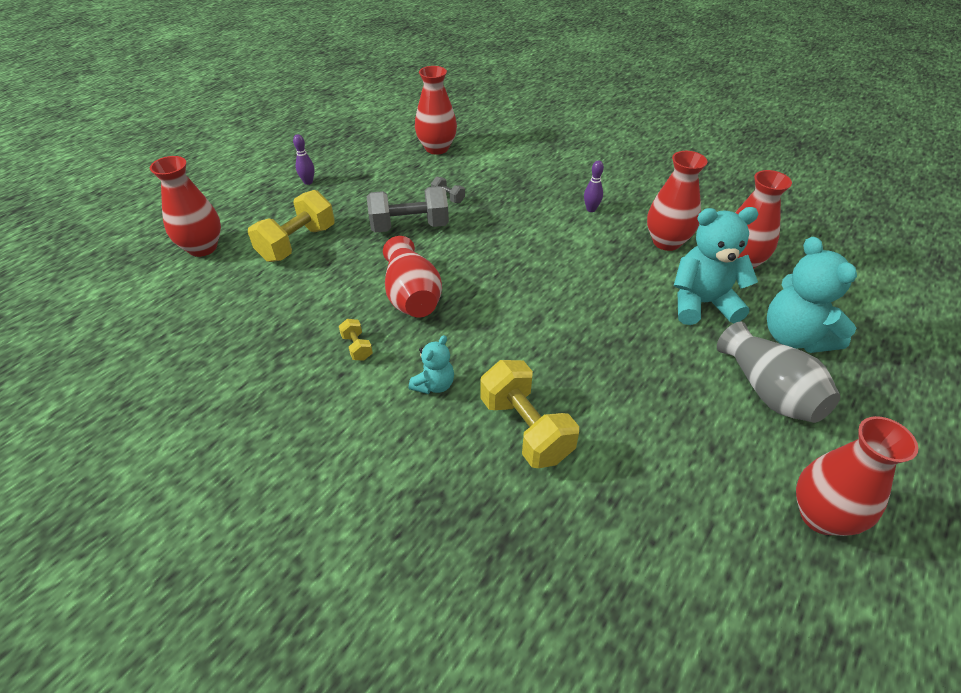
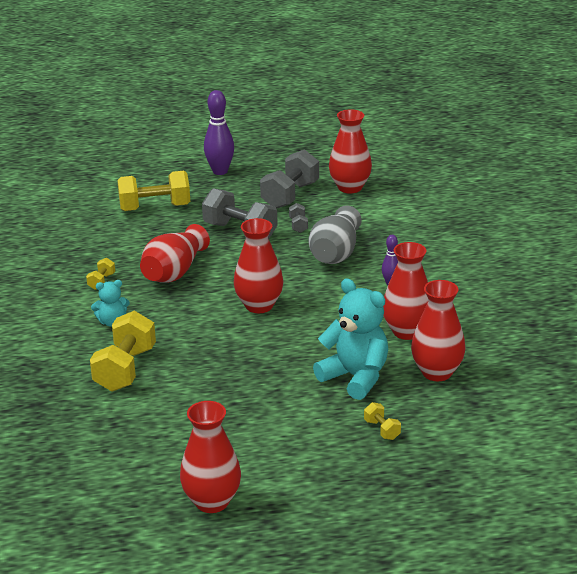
camera: 45 degrees right, 15 degrees down
(202, 248) = (98, 184): red vase -> red vase (259, 305)
(308, 182) = (220, 171): purple bowling pin -> purple bowling pin, size x1.82
(401, 176) = (290, 195): none -> grey dumbbell
(768, 391) = (301, 441): grey vase -> grey vase (335, 253)
(794, 337) = (382, 430): turquoise teddy bear -> yellow dumbbell

